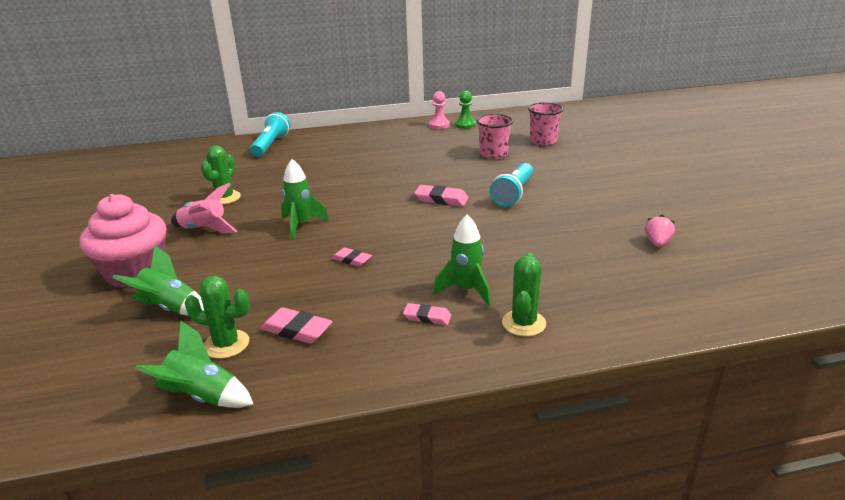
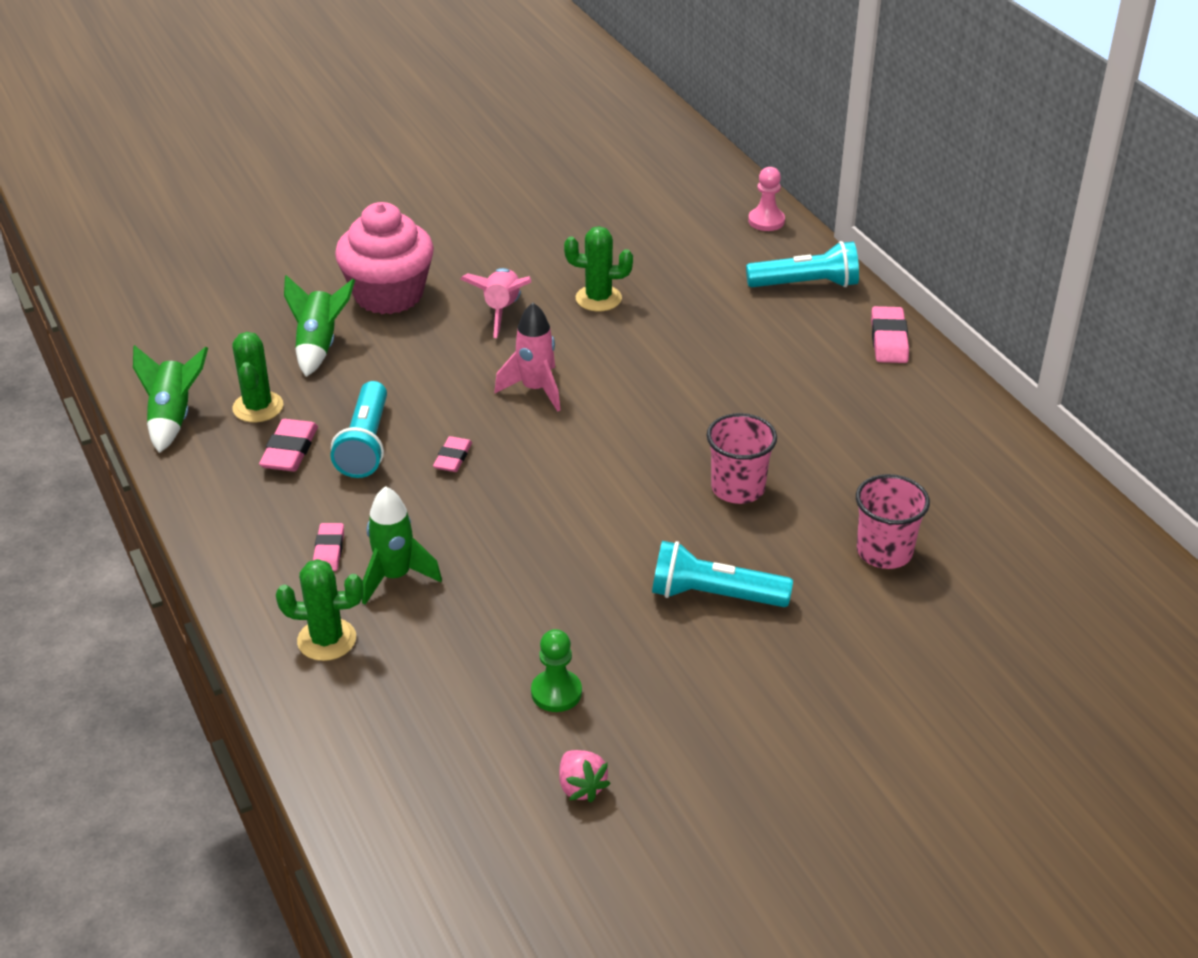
camera: 75 degrees right, 10 degrees up
(301, 225) = (535, 389): green rocket -> pink rocket
(313, 294) = (365, 444): none -> turquoise flashlight
(439, 125) = (1003, 458): pink pawn -> pink pawn (766, 221)
(441, 199) = (665, 512): pink eraser -> pink eraser (889, 340)
(465, 125) = (1025, 493): green pawn -> green pawn (556, 692)
(543, 141) = (989, 616): pink cup -> pink cup (738, 488)
(657, 243) = (581, 787): pink strawberry -> pink strawberry turned 60 degrees clockwise

